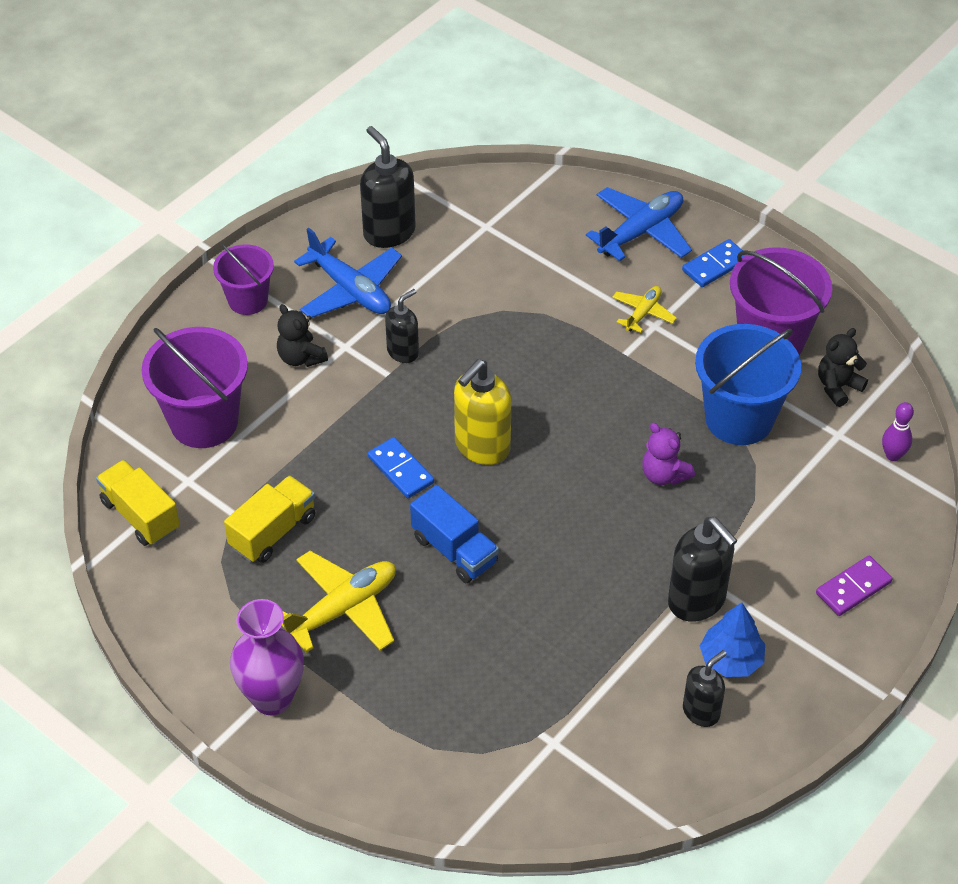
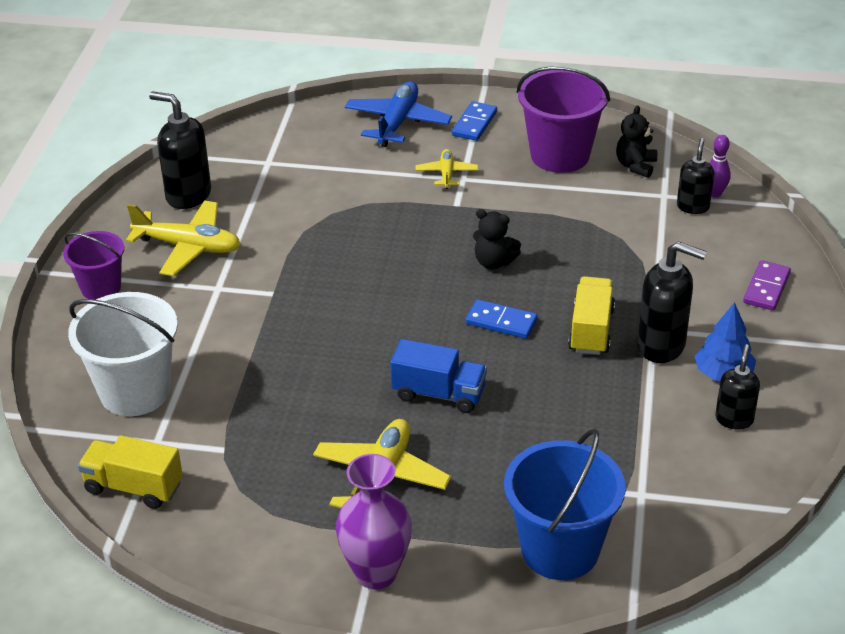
camera: 30 degrees left, 10 degrees down
(204, 421) = (135, 392): purple bucket -> white bucket
(273, 532) = (269, 447): yellow truck -> yellow truck (591, 330)
(301, 357) = (185, 311): black teddy bear -> black teddy bear (494, 262)
(350, 290) = (188, 247): blue plane -> yellow plane
(401, 470) = (343, 356): blue domino -> blue domino (501, 322)
(403, 352) = (272, 272): black soap dispenser -> black soap dispenser (693, 207)
(482, 447) = (397, 312): yellow soap dispenser -> none
(664, 475) = (559, 273): purple teddy bear -> none
(739, 418) = (582, 214): blue bucket -> blue bucket (560, 550)

